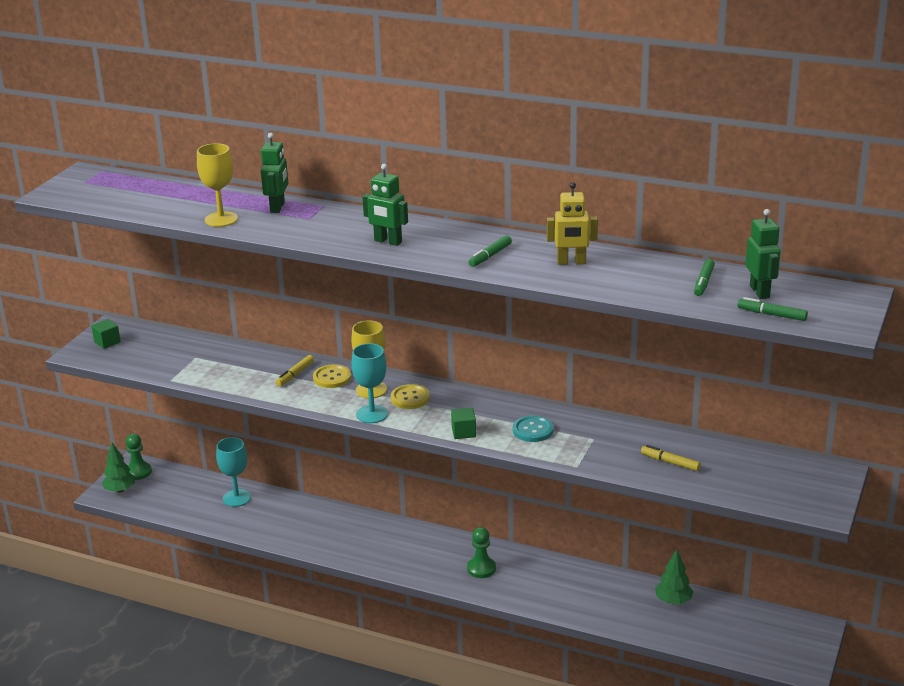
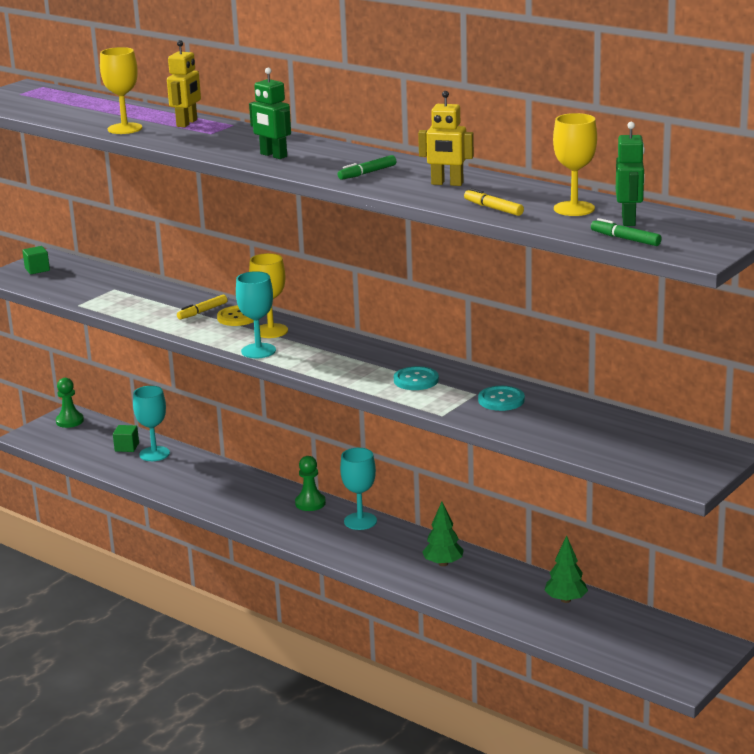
camera: 15 degrees right, 5 degrees down
(120, 490) = (44, 434): green tree -> green tree (443, 563)
(278, 207) = (187, 123): green robot -> yellow robot
(410, 398) = (306, 341): yellow button -> none
(459, 545) = (360, 521): none -> turquoise goblet
(463, 432) = (342, 375): green cube -> green cube (127, 447)
(481, 568) = (372, 545): green pawn -> green pawn (310, 503)
(619, 443) = (501, 400): none -> turquoise button
(670, 462) = (545, 422): yellow marker -> yellow marker (493, 208)
(703, 282) = (574, 209): green marker -> yellow goblet

